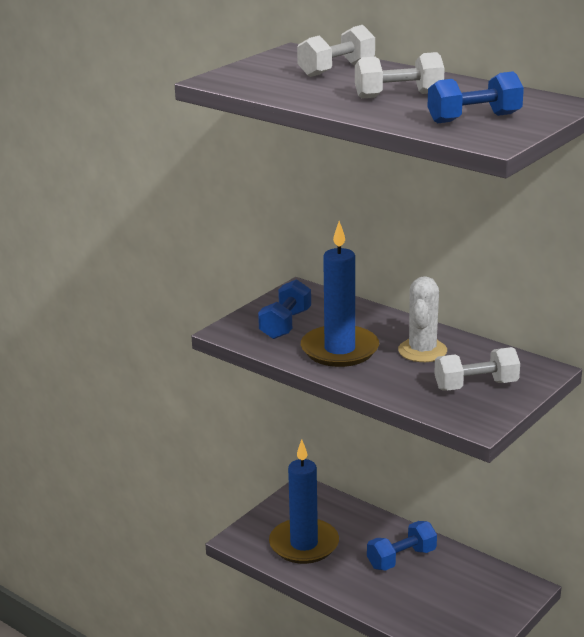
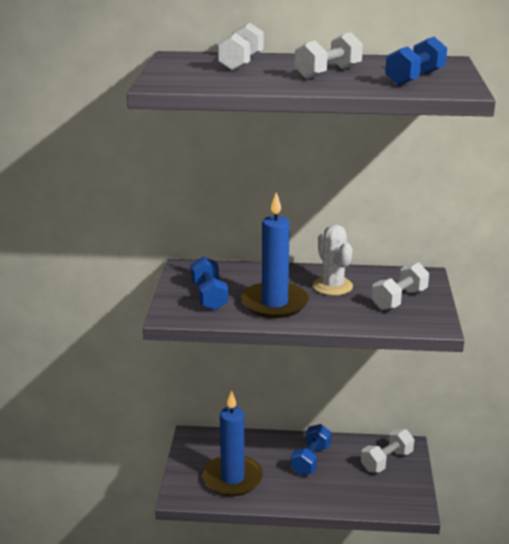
camera: 35 degrees left, 0 degrees up
(485, 592) = (386, 461): none -> white dumbbell

